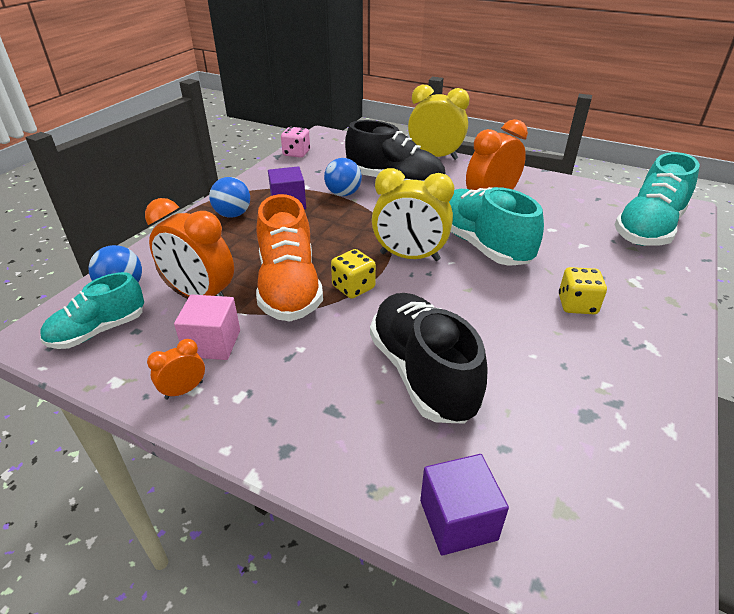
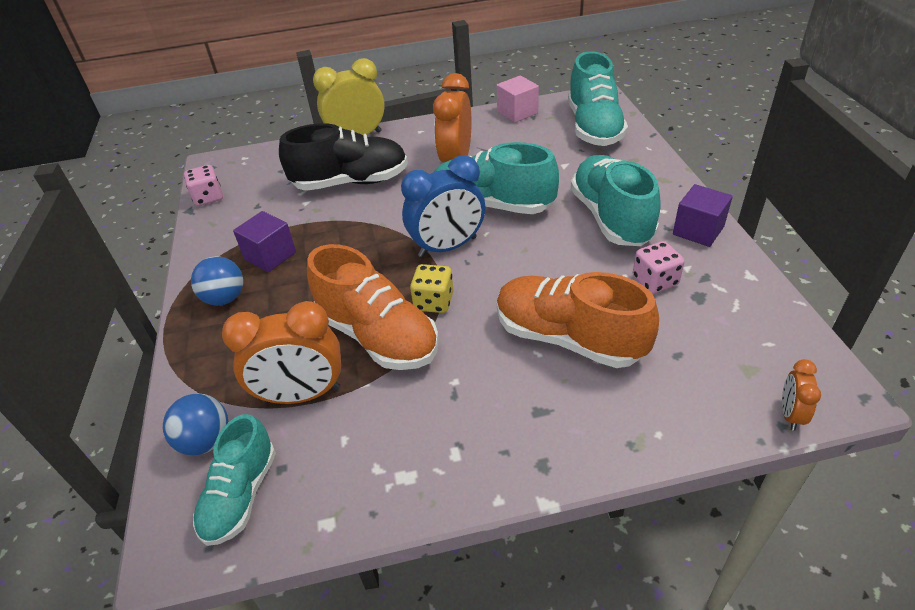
camera: 35 degrees left, 5 degrees up
(184, 390) = (401, 483): orange clock -> orange clock (790, 414)
(213, 343) = (373, 428): pink cube -> pink cube (517, 112)
(343, 194) = (314, 218): blue ball -> none
(409, 257) = (447, 247): yellow clock -> blue clock
(422, 373) = (568, 338): black shoe -> orange shoe
(458, 520) = (703, 422): purple cube -> purple cube (698, 230)
(557, 376) = (655, 281): none -> pink dice
(577, 305) = (611, 218): yellow dice -> turquoise shoe

